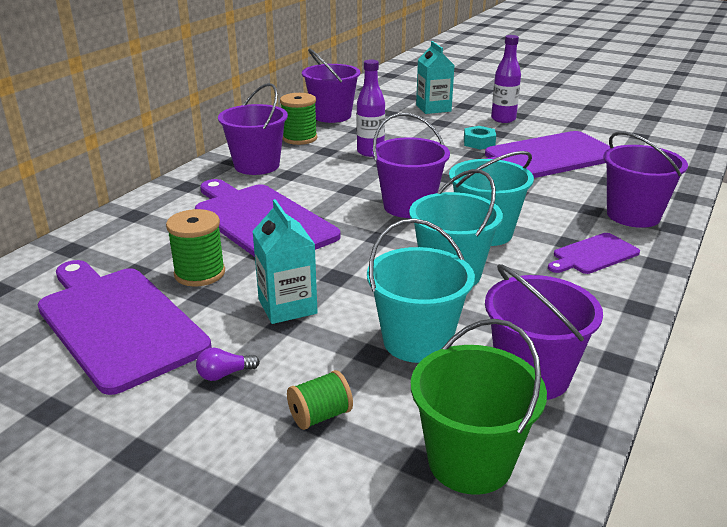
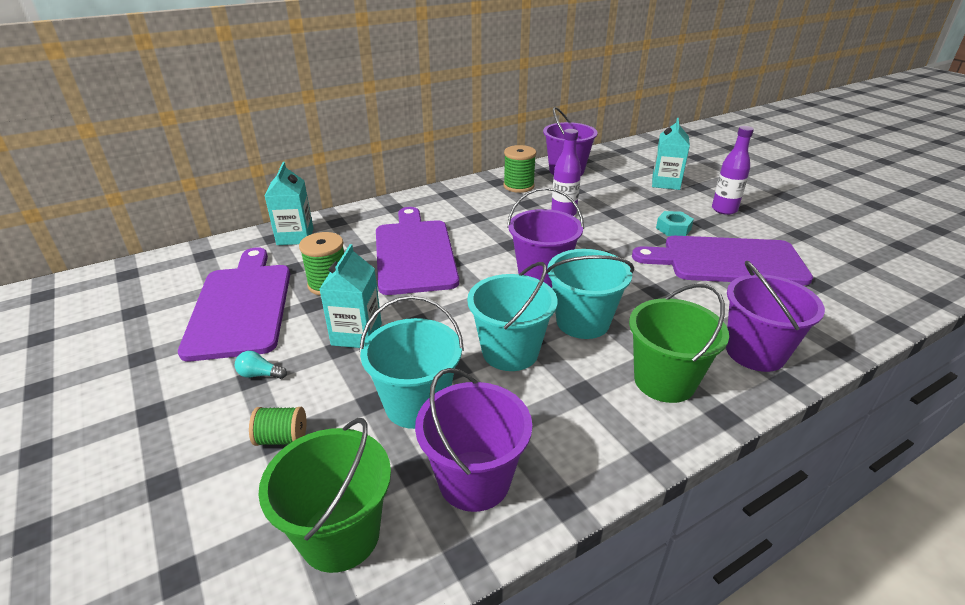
camera: 30 degrees right, 5 degrees up
(99, 241) = (295, 236): none -> turquoise carton
(224, 374) = (260, 374): purple light bulb -> turquoise light bulb
(257, 165) = (461, 203): purple bucket -> none
(593, 255) = (664, 381): purple cutting board -> green bucket

